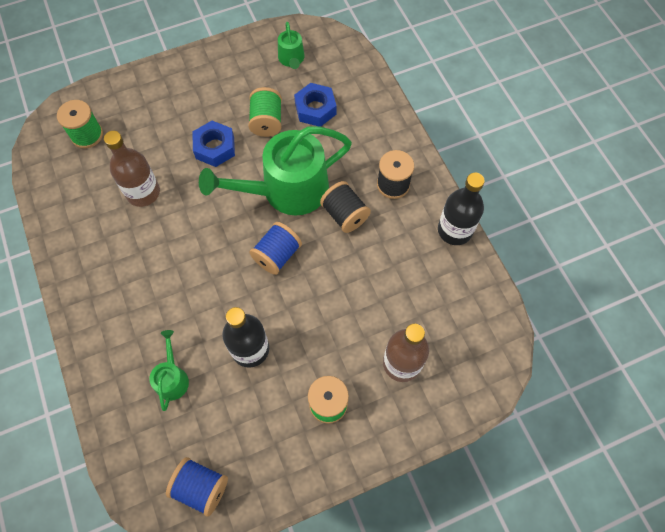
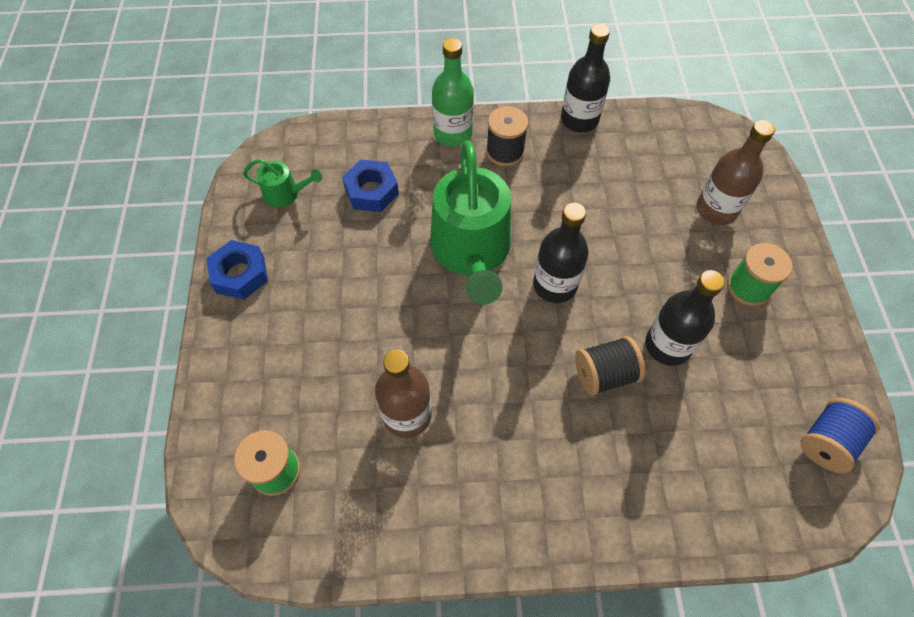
camera: 70 degrees left, 5 degrees down
(172, 378) = (686, 442): green watering can -> none
(215, 148) = (376, 311): blue nut -> blue nut (240, 274)
(266, 122) = (364, 245): green spool -> none
(277, 255) = (555, 285): blue spool -> black bottle
(344, 215) = (526, 205): black spool -> black spool (604, 374)
(395, 142) = (453, 133): none -> green bottle

